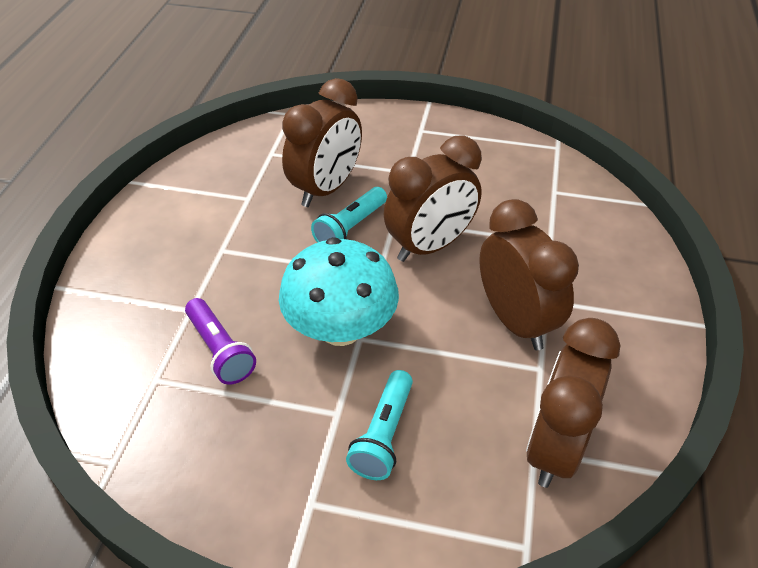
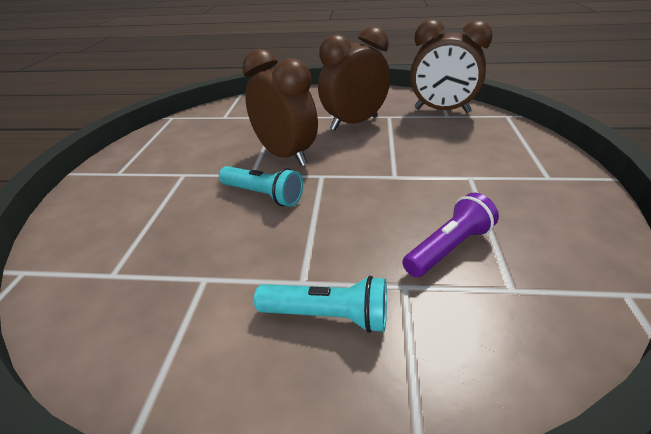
camera: 95 degrees left, 10 degrees down
(326, 189) = (199, 218): brown clock -> none
(340, 328) = (389, 185): turquoise mushroom -> none
(383, 434) = (474, 157): turquoise flashlight -> turquoise flashlight (327, 316)

